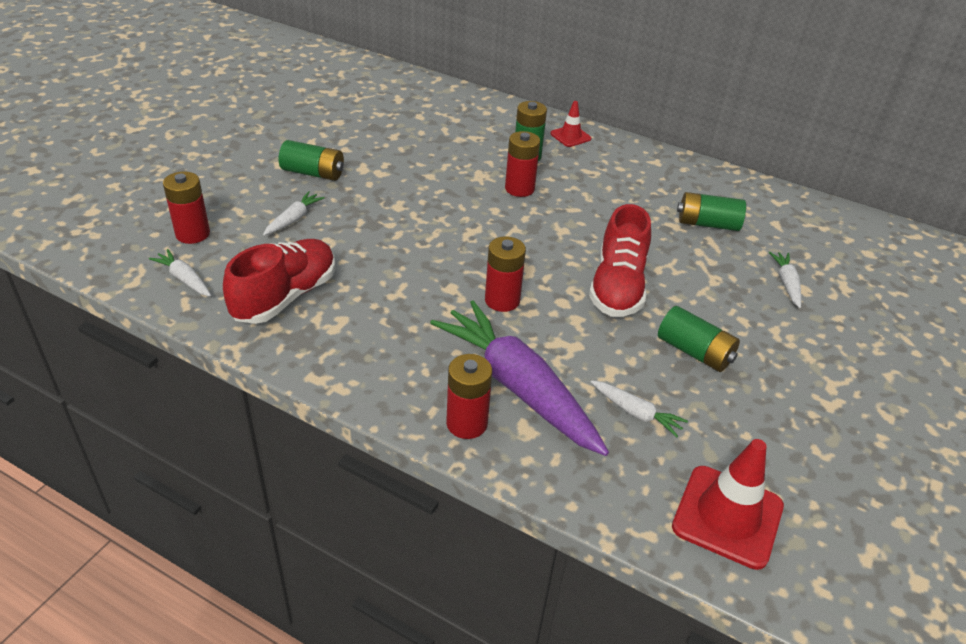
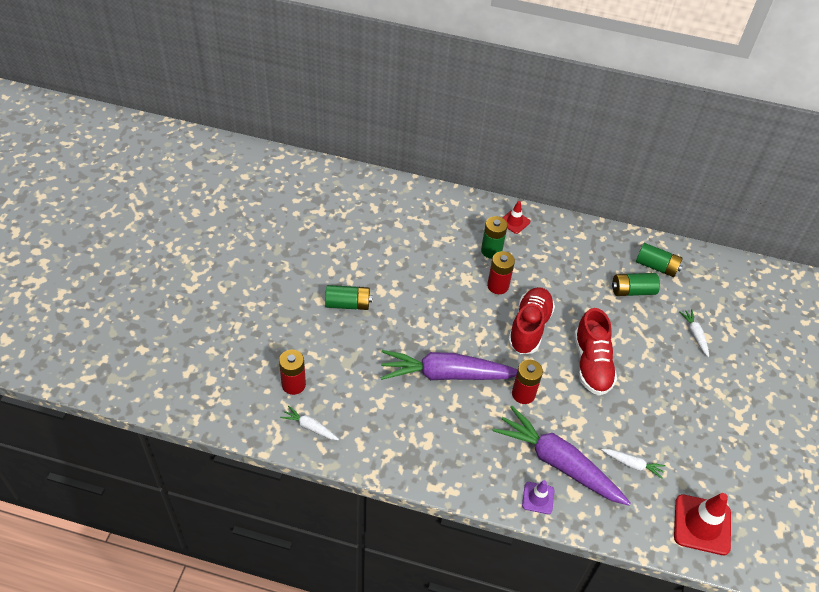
camera: 15 degrees left, 10 degrees up
(285, 297) = (384, 425): red shoe -> red shoe (529, 327)
(293, 219) = (356, 353): white carrot -> none
(403, 261) = (446, 374): none -> purple carrot
(467, 423) = (538, 498): red battery -> purple traffic cone
(694, 352) = (653, 407): green battery -> green battery (656, 266)

